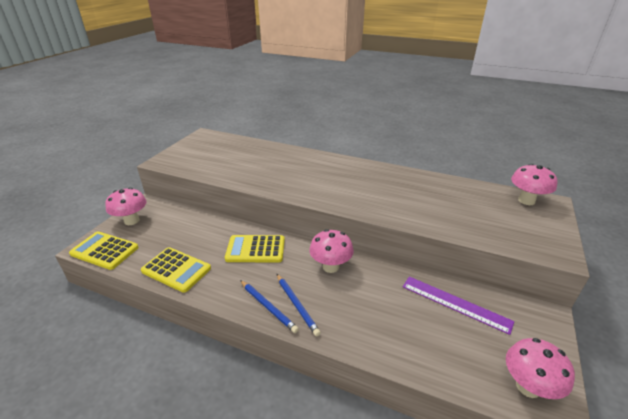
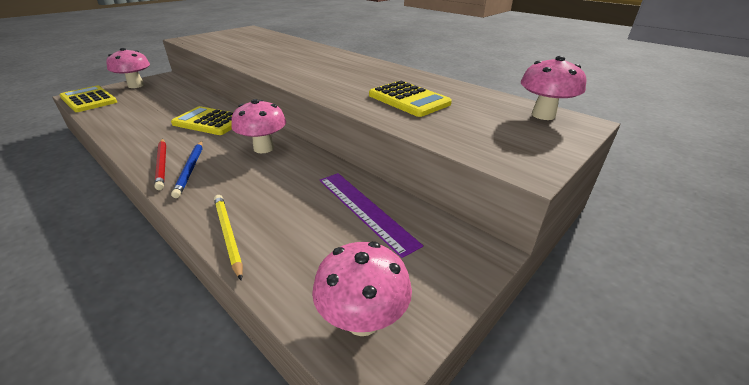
camera: 20 degrees right, 0 degrees up
(176, 270) = (123, 122): yellow calculator -> yellow calculator (408, 100)
(268, 307) = (162, 164): blue pencil -> red pencil
(390, 355) = (228, 235): none -> yellow pencil

